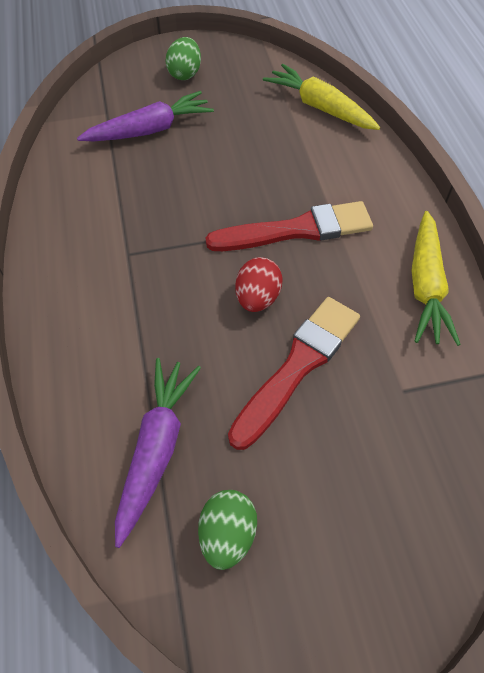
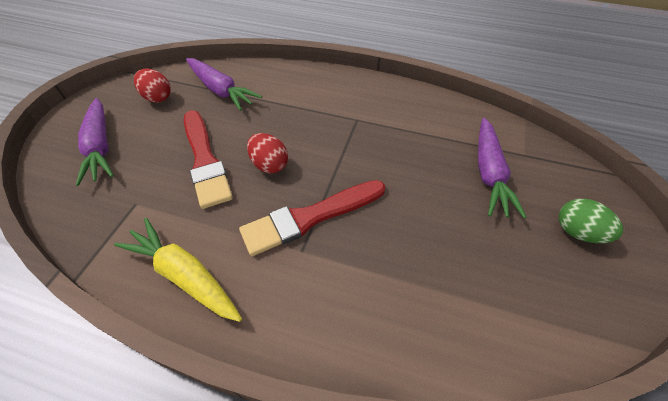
camera: 120 degrees right, 5 degrees down
(227, 535) = (157, 97): green egg -> red egg
(297, 230) = (310, 217): red brush -> red brush turned 45 degrees clockwise
(320, 107) = (472, 337): yellow carrot -> none
(371, 517) = (100, 147): none -> purple carrot

